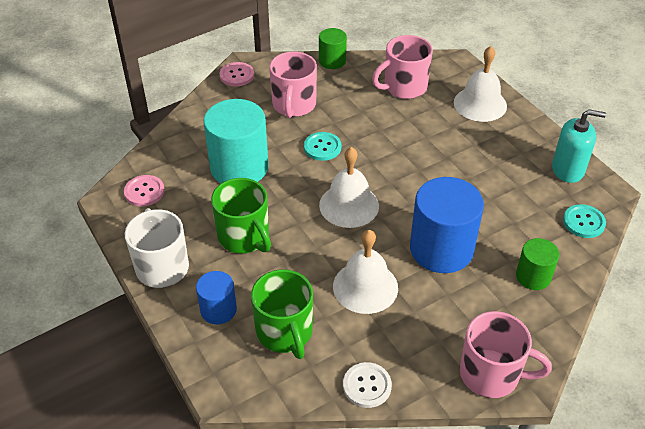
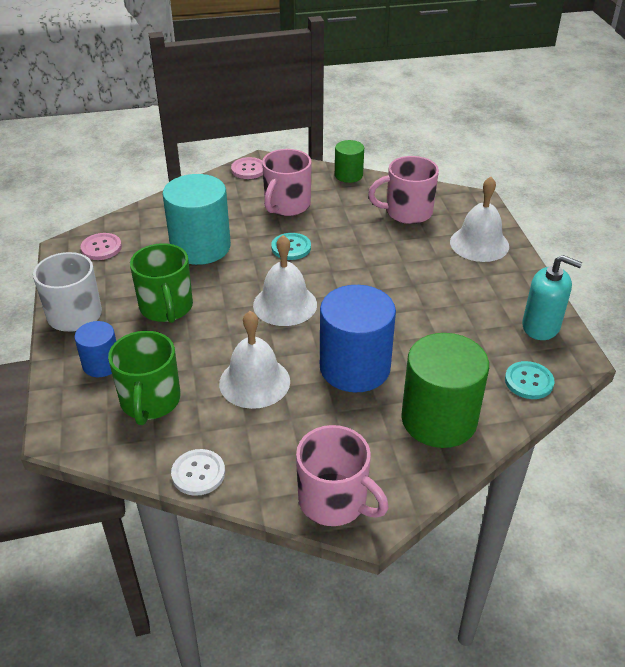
camera: 20 degrees right, 5 degrees down
(533, 276) = (439, 419): green cylinder -> green cylinder, size x1.87

